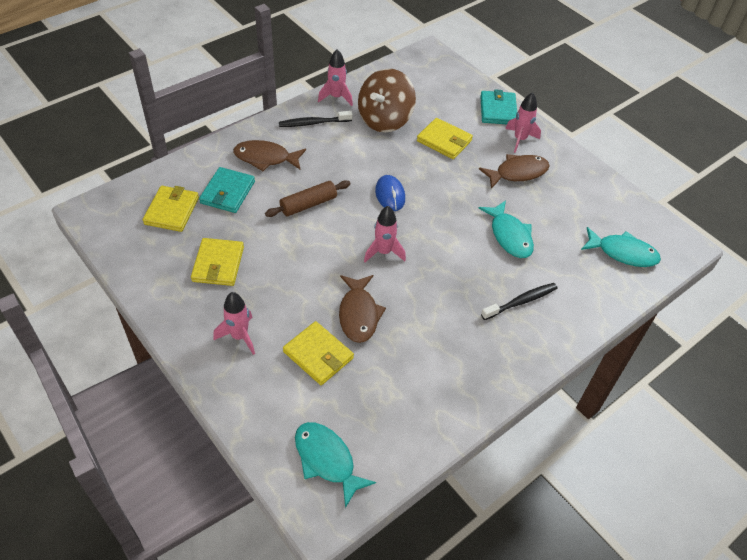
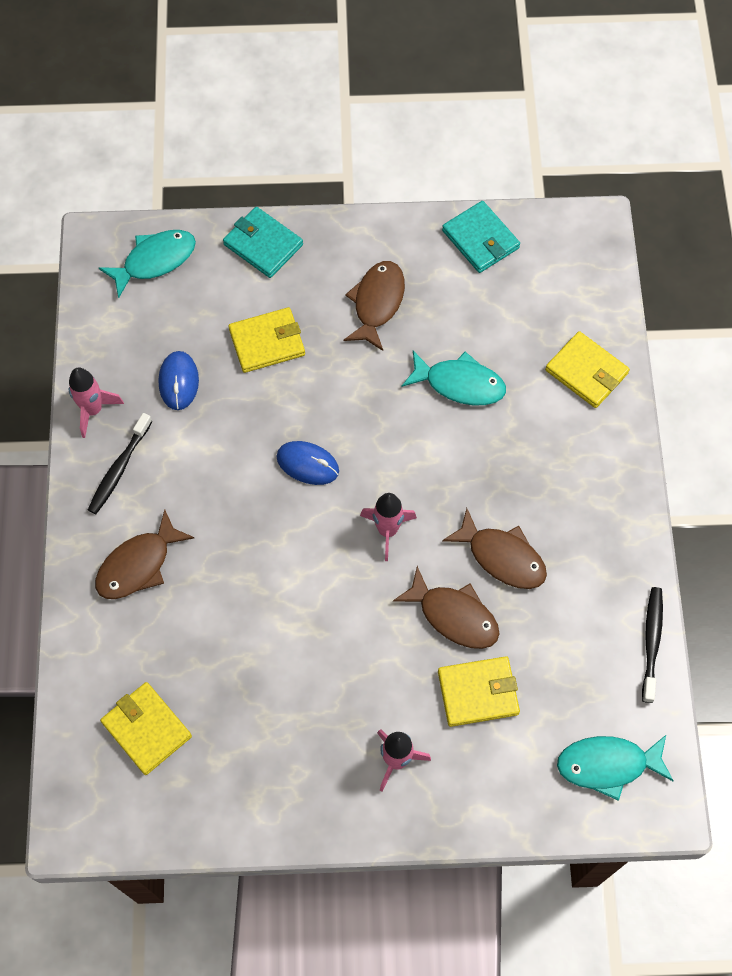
camera: 50 degrees left, 15 degrees up
(218, 264) = (274, 723): yellow wallet -> yellow wallet (586, 372)
(227, 192) = (164, 645): turquoise wallet -> turquoise wallet (480, 239)
(308, 204) = (255, 564): brown rolling pin -> none
(385, 119) = (179, 382): brown spinning top -> blue mouse
(420, 318) = (502, 557): none -> brown fish
(520, 139) = (328, 260): pink rocket -> none
(521, 301) = (552, 441): black toothbrush -> black toothbrush (651, 642)
(623, 253) = (562, 292): turquoise fish -> turquoise fish (155, 261)

